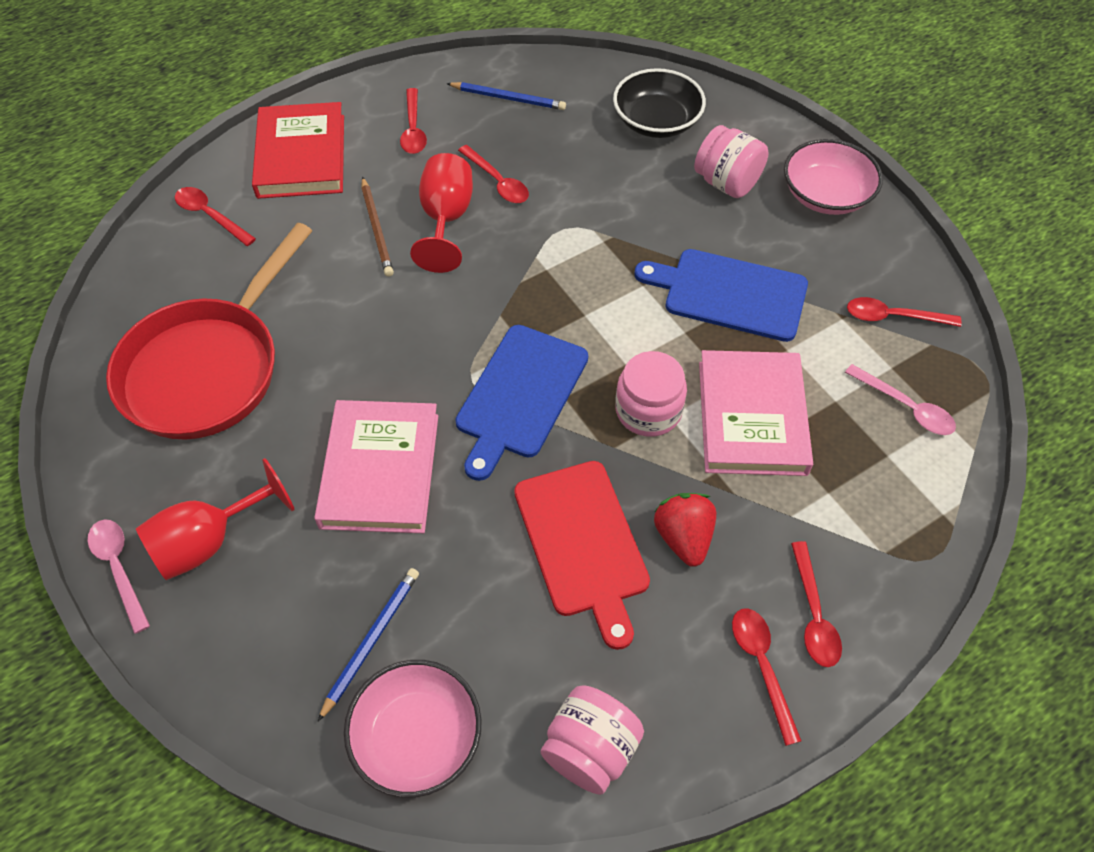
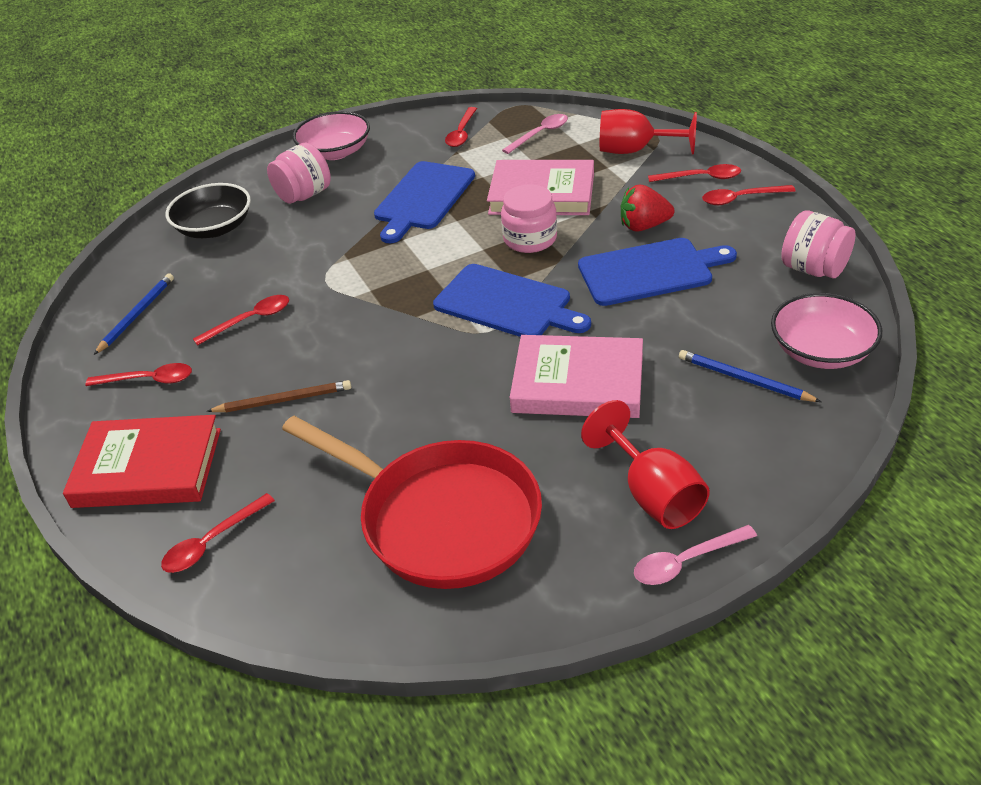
camera: 80 degrees left, 15 degrees down
(446, 219) = (287, 352): red goblet -> red goblet (635, 151)
(583, 543) = (650, 271): red cutting board -> blue cutting board

